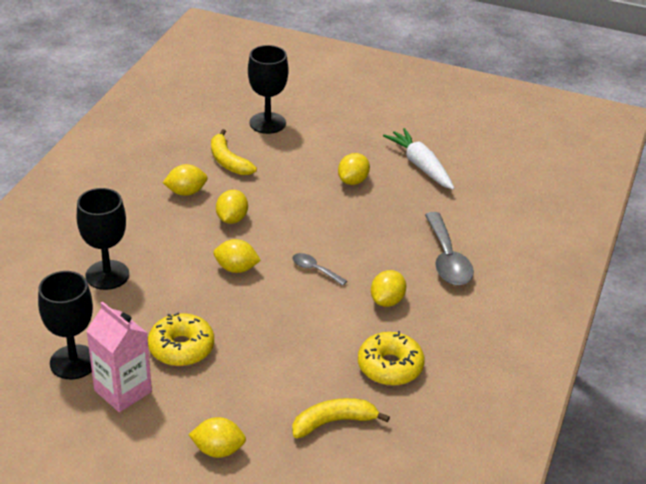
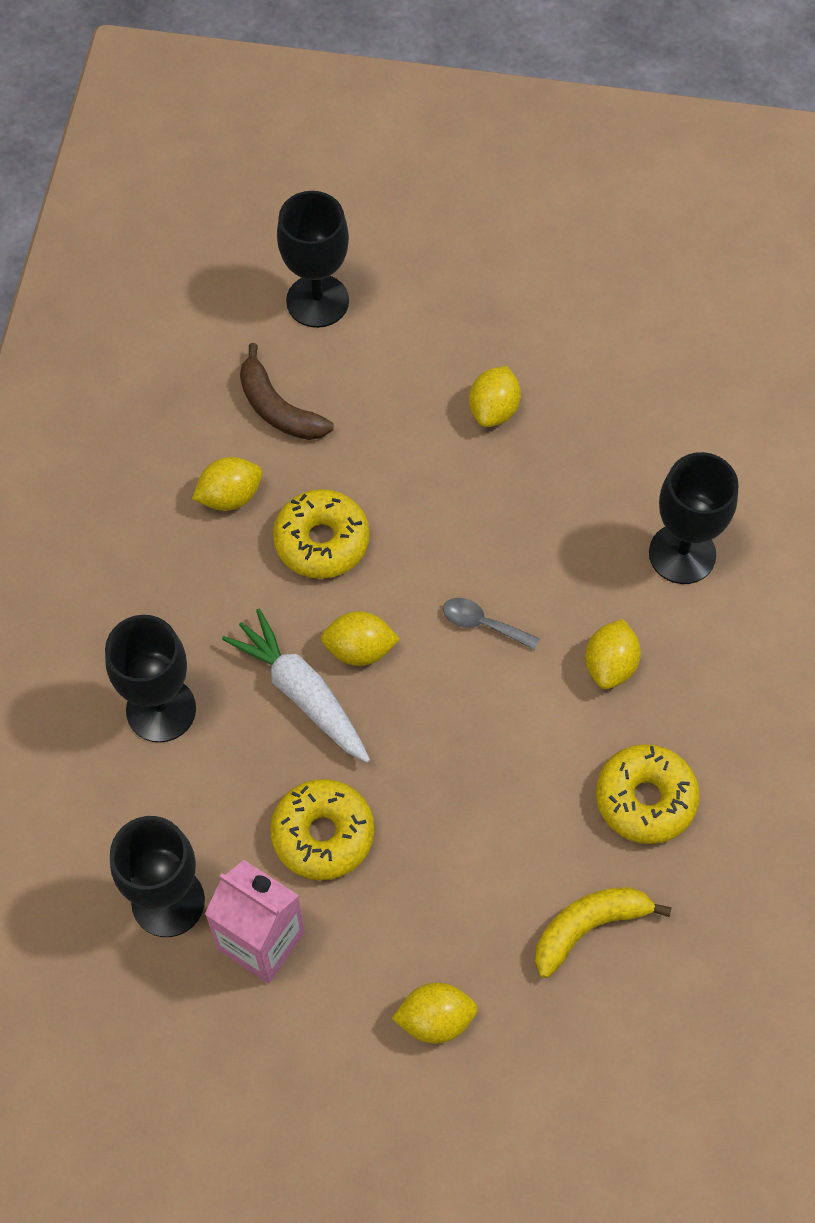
camera: 10 degrees left, 25 degrees up
(228, 161) = (278, 408): yellow banana -> brown banana
(232, 219) = (321, 541): yellow lemon -> yellow donut
(420, 166) = (595, 350): white carrot -> white carrot (302, 693)
(447, 259) = (682, 554): grey spoon -> black goblet

